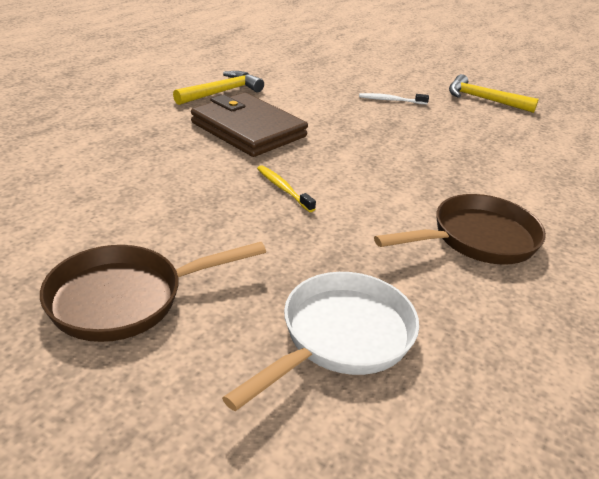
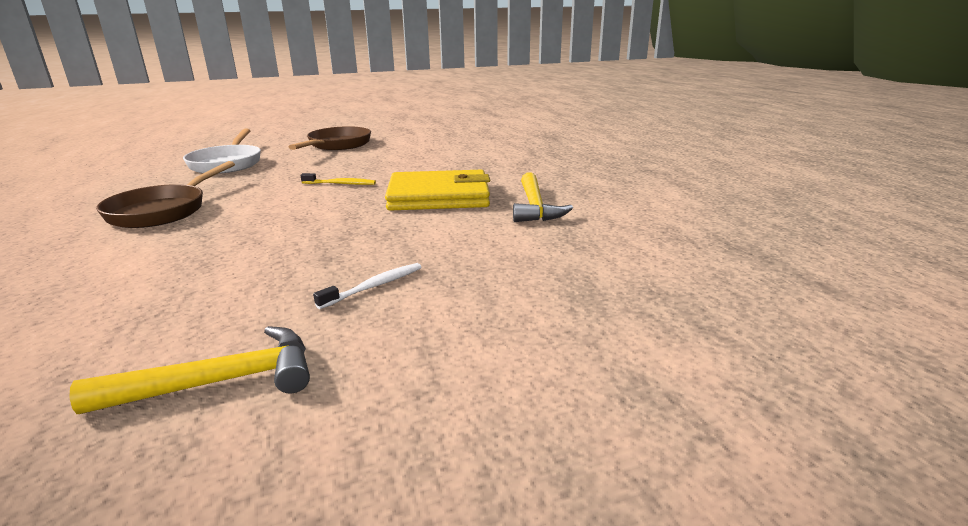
camera: 135 degrees right, 10 degrees down
(248, 130) = (438, 196): brown wallet -> yellow wallet

